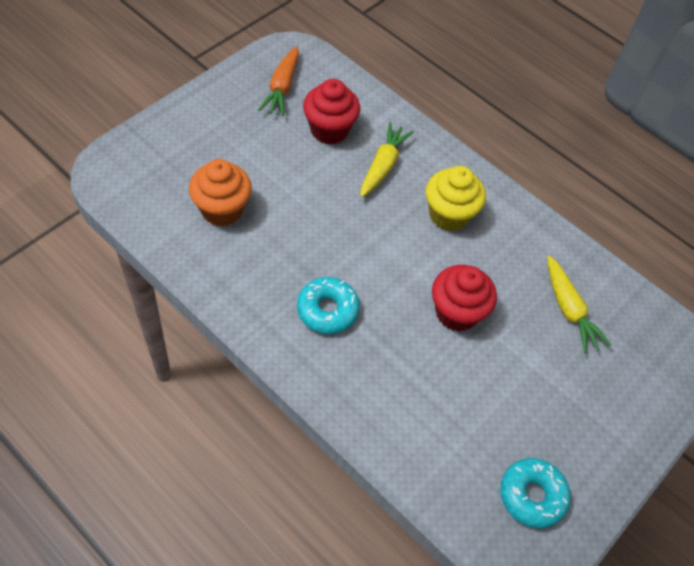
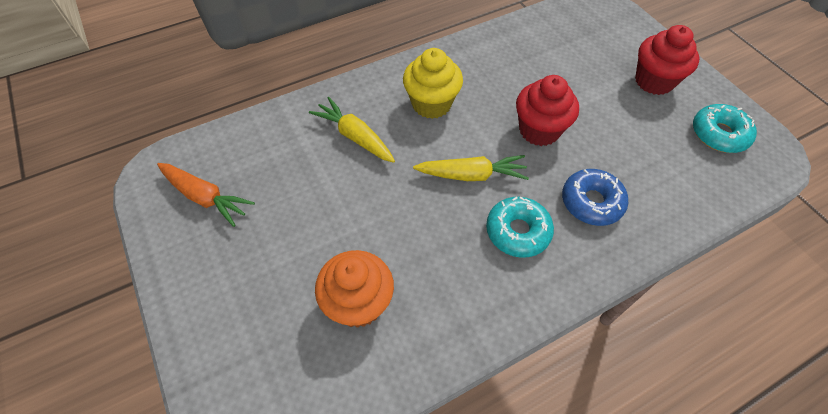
camera: 65 degrees left, 0 degrees up
(329, 130) = (288, 169): red cupcake -> red cupcake (654, 81)
(384, 369) = (591, 202): none -> blue donut
(569, 310) = (550, 57): yellow carrot -> yellow carrot (472, 175)

